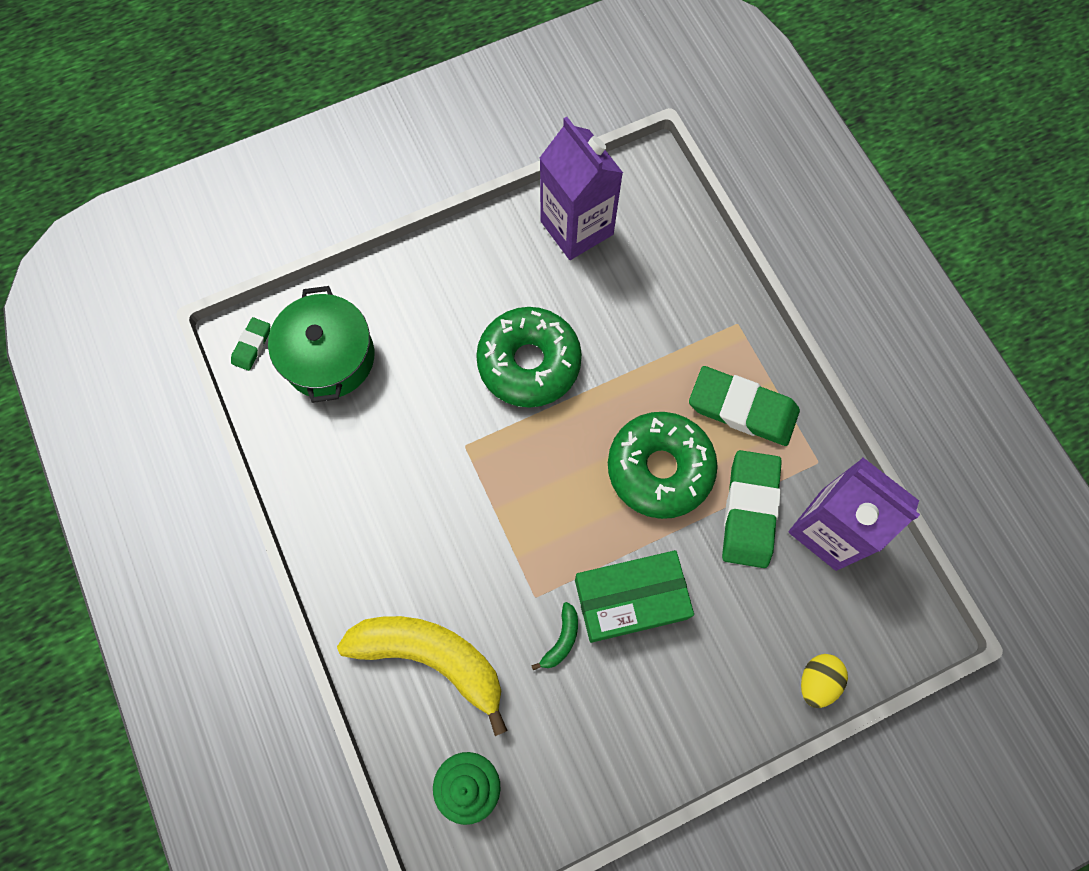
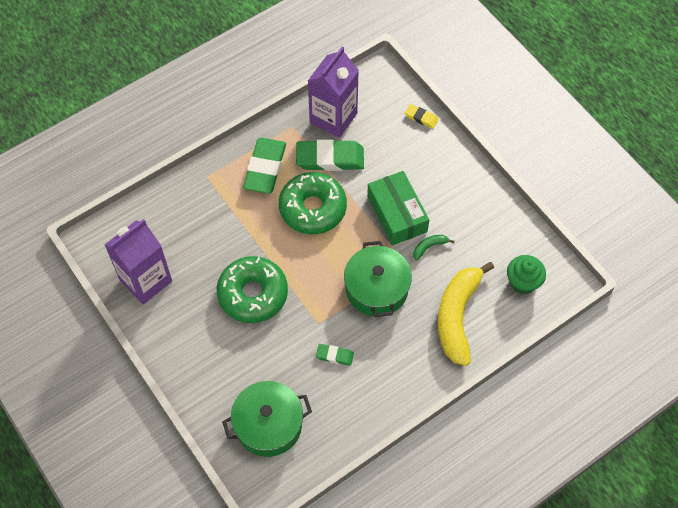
camera: 100 degrees left, 10 degrees down
(252, 345) = (267, 482): green eraser -> green eraser (334, 355)
(503, 541) = (376, 289): none -> green pot
(561, 639) = (429, 247): green banana -> green banana turned 45 degrees counterclockwise
(817, 681) = (421, 117): yellow egg -> yellow eraser

